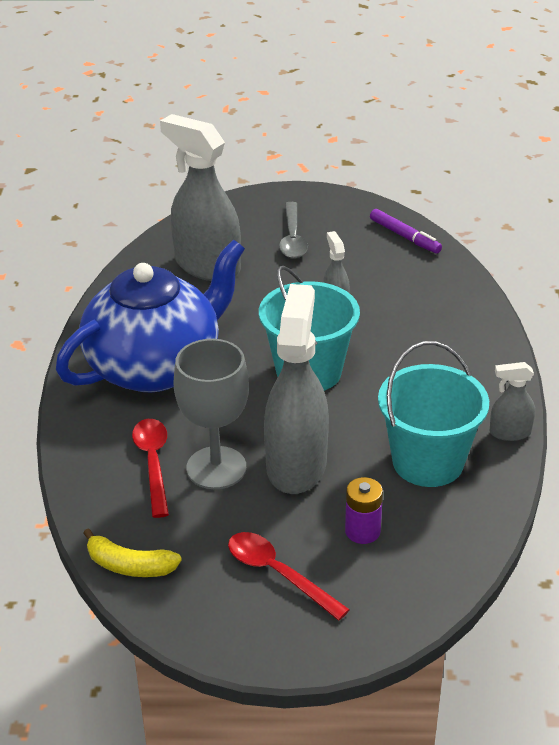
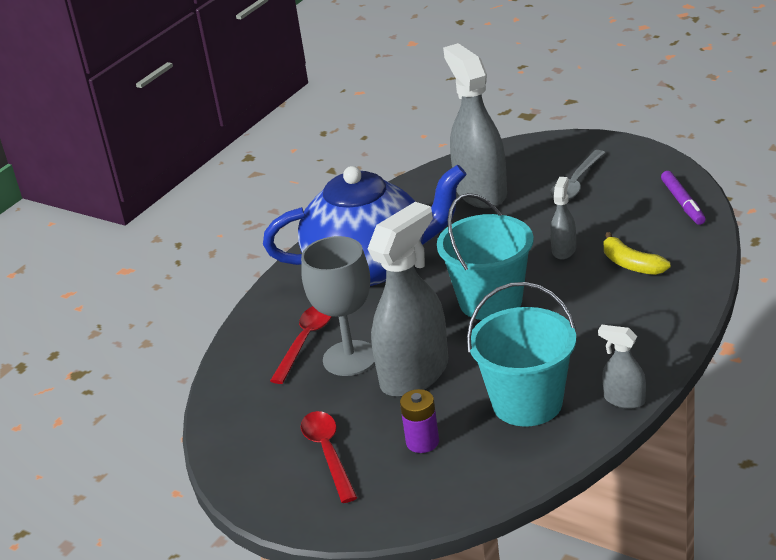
camera: 35 degrees right, 5 degrees down
(129, 566) = (226, 412): yellow banana -> yellow banana (631, 264)

